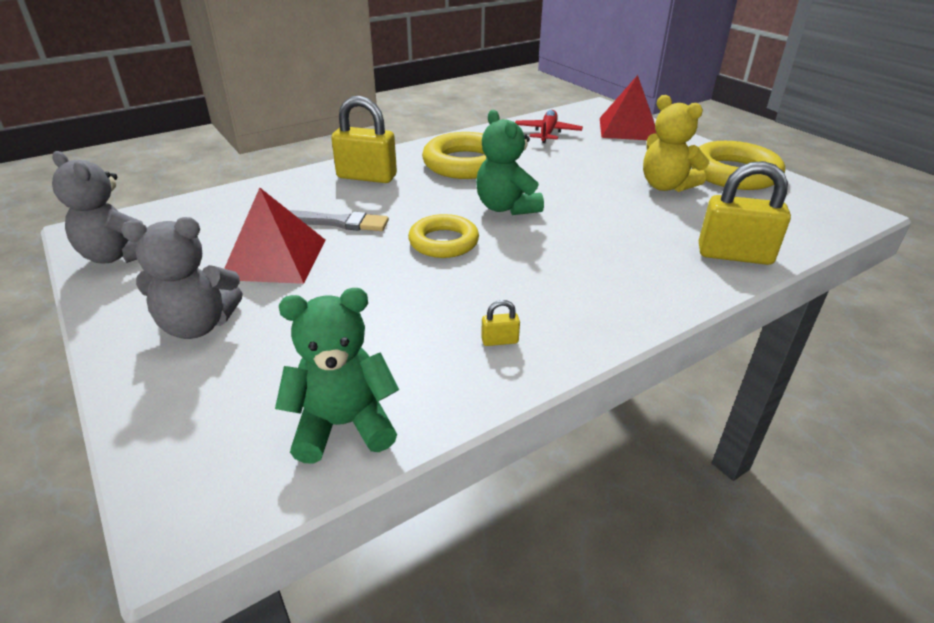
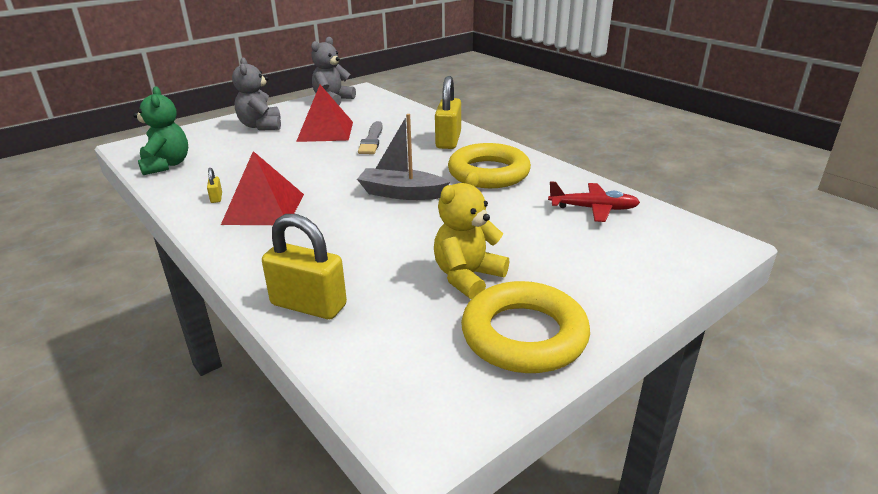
camera: 85 degrees right, 5 degrees down
(443, 242) = (343, 174): yellow ring -> none
(506, 207) = (401, 193): green teddy bear -> grey boat
(628, 129) = (647, 262): red pyramid -> red pyramid (264, 208)
(734, 255) = (308, 305): yellow padlock -> yellow padlock turned 75 degrees counterclockwise

